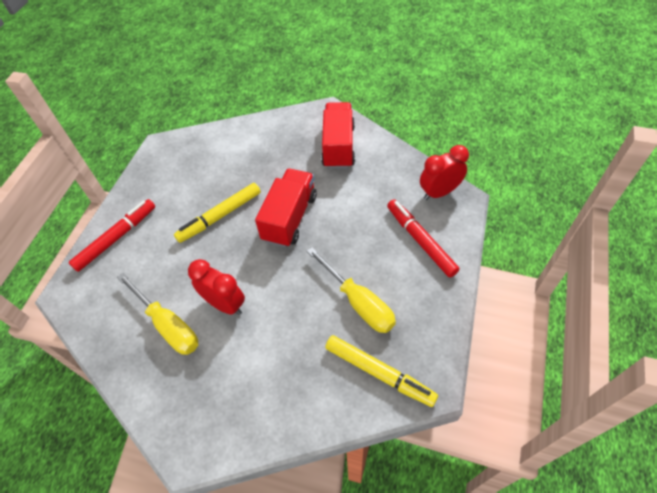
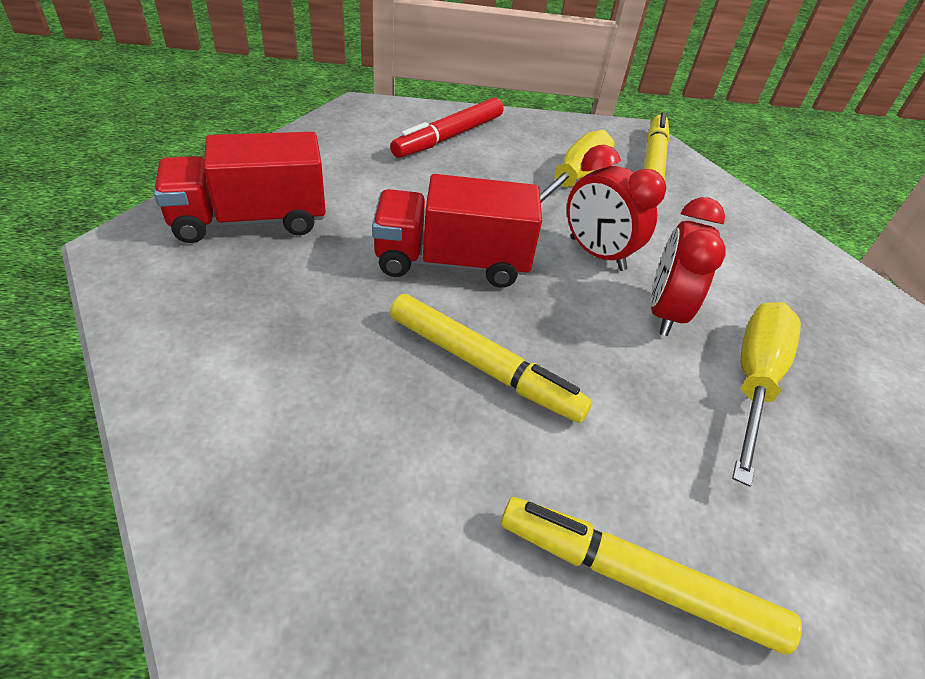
camera: 115 degrees left, 10 degrees down
(116, 238) = (636, 579): red marker -> yellow marker
(439, 192) = (354, 122): red clock -> red clock (597, 254)

